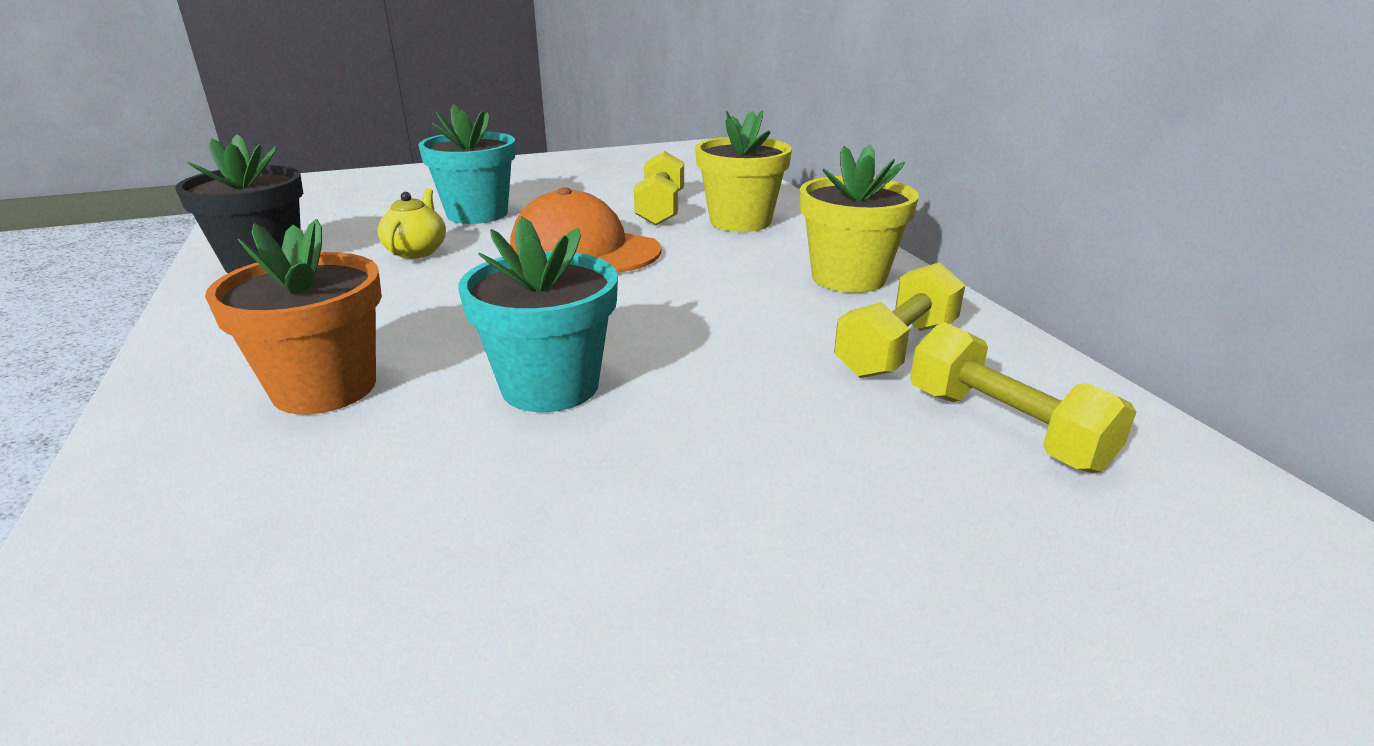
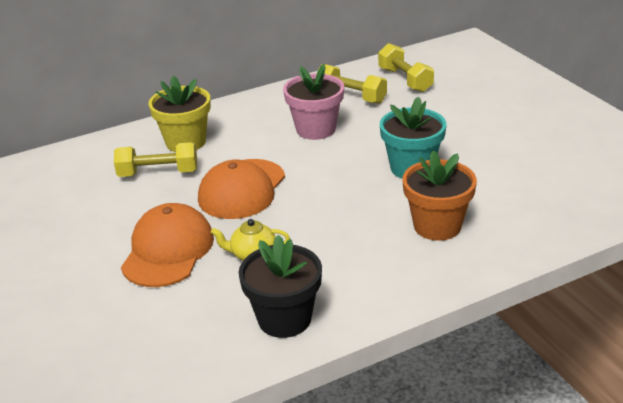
camera: 95 degrees left, 5 degrees up
(477, 214) = (168, 250): turquoise flower pot -> orange cap
(752, 306) = (315, 129): none -> pink flower pot
(848, 278) = (275, 107): yellow flower pot -> none
(1004, 428) = (405, 80): yellow dumbbell -> yellow dumbbell turned 75 degrees counterclockwise

